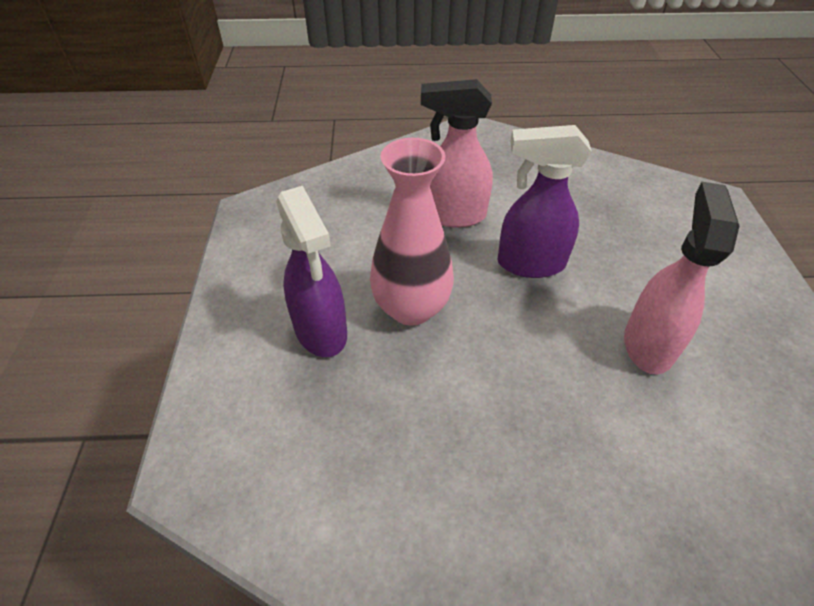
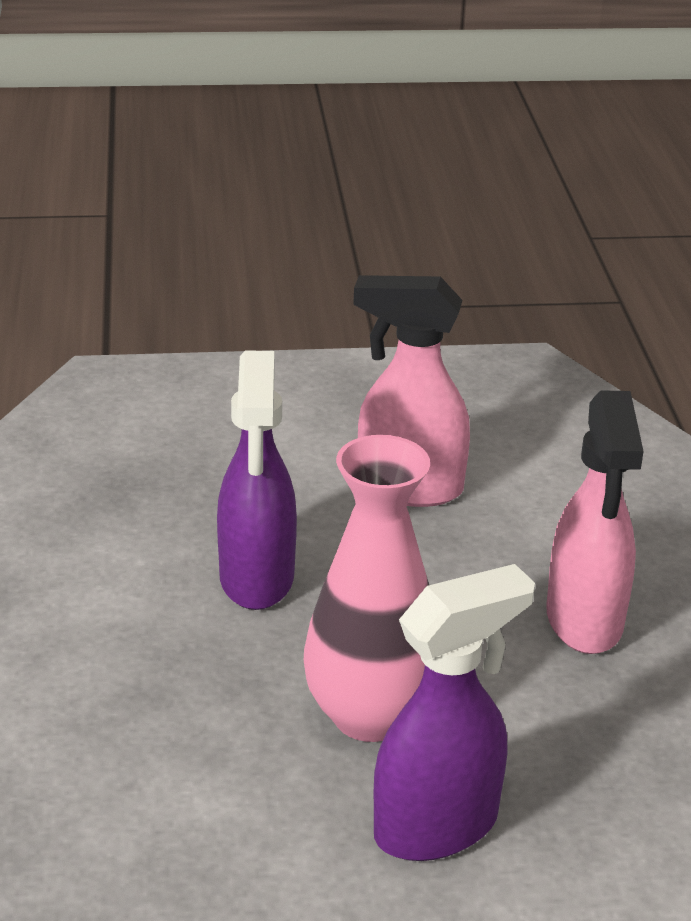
camera: 95 degrees left, 15 degrees down
(453, 215) = (127, 663): pink spray bottle -> pink spray bottle (584, 621)

